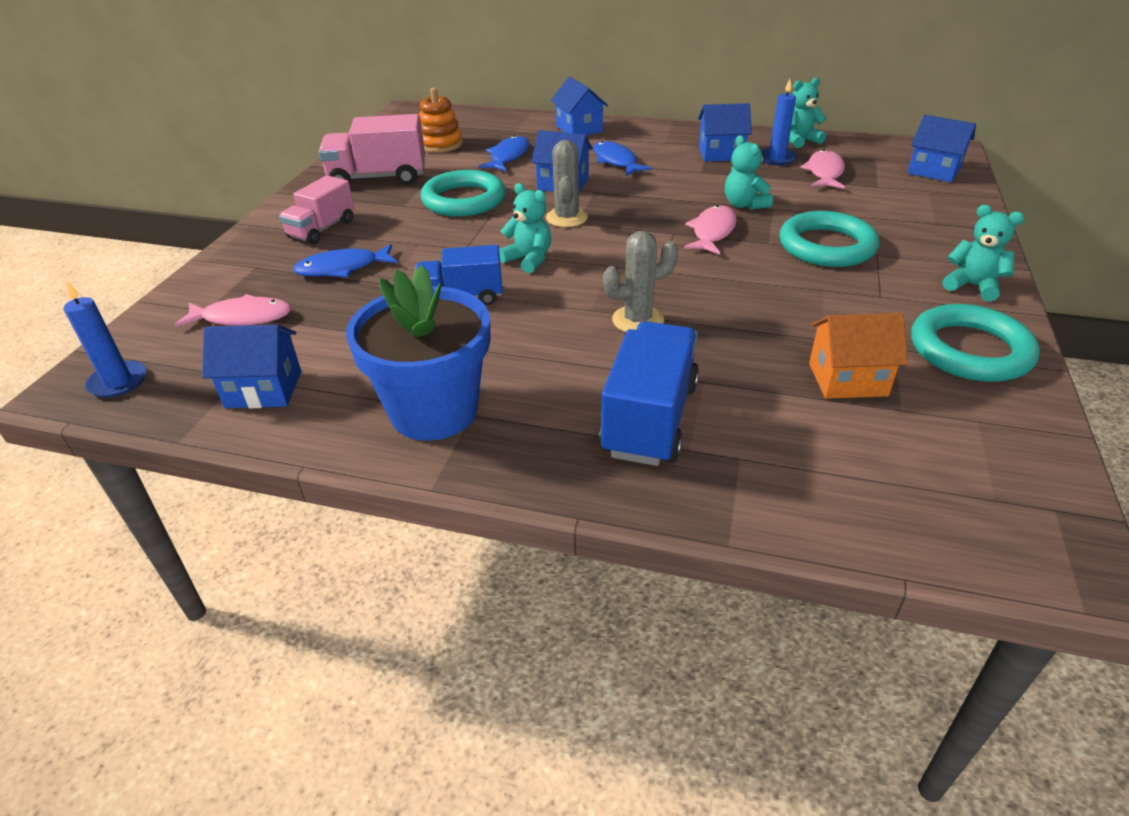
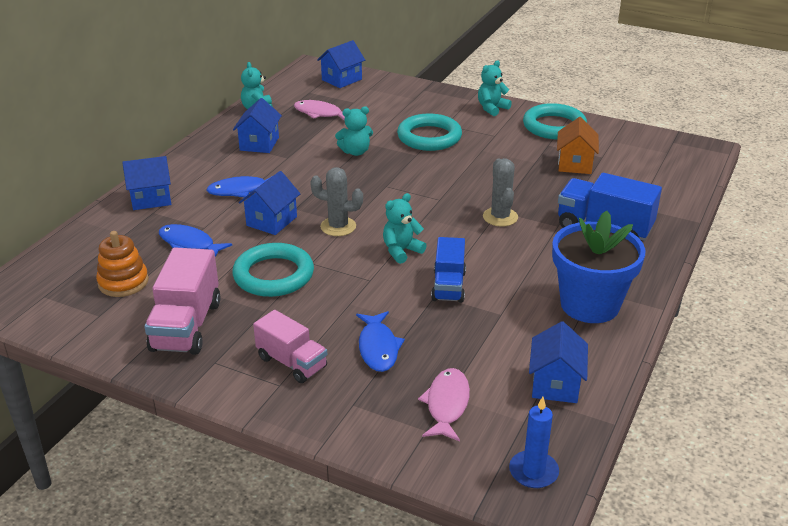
camera: 80 degrees left, 5 degrees down
(712, 232) = (391, 171): pink fish -> none
(776, 159) = (284, 125): blue candle -> none

